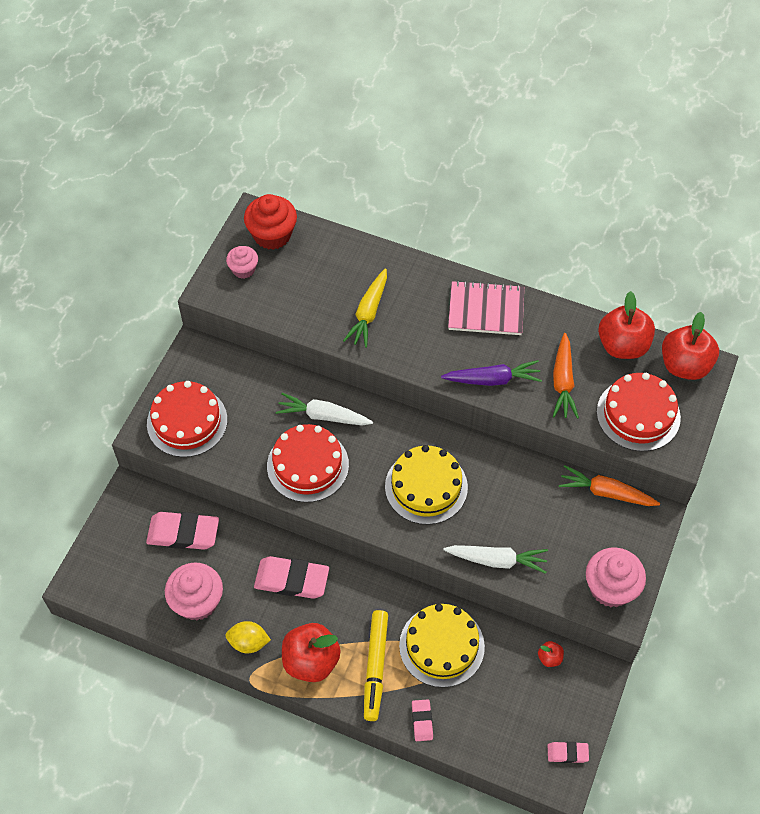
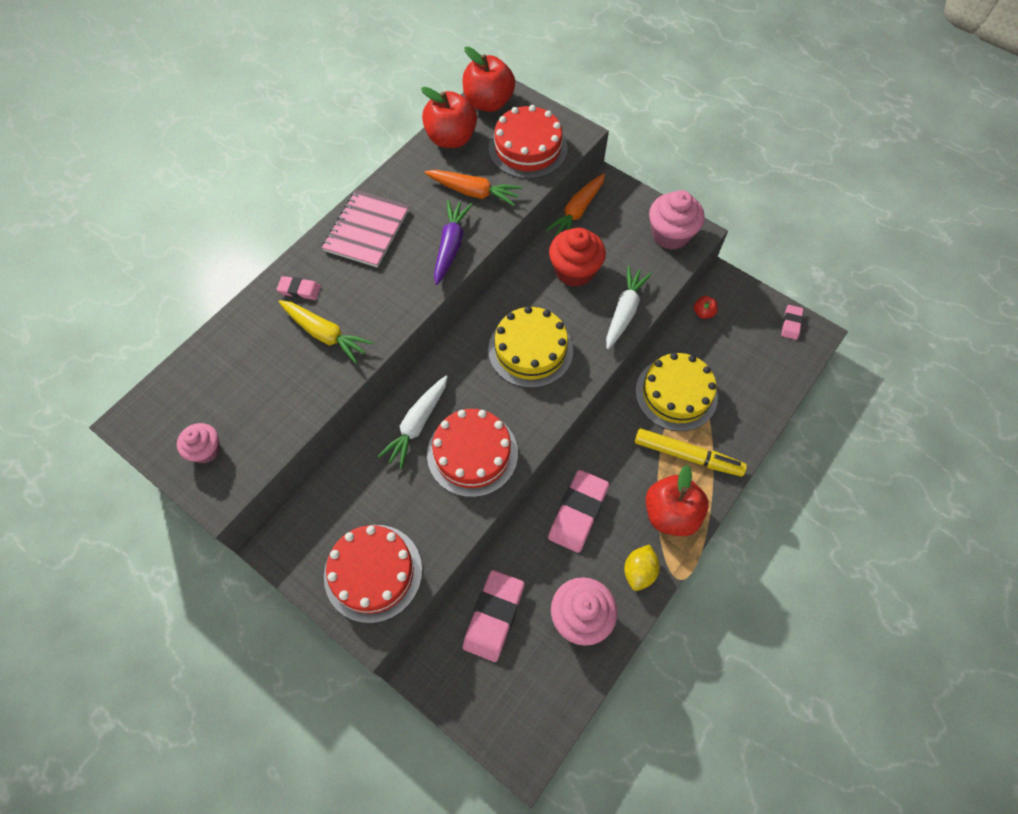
camera: 75 degrees left, 5 degrees up
(272, 235) = (171, 408): red cupcake -> red cupcake (574, 271)
(422, 721) = (747, 429): pink eraser -> pink eraser (299, 290)

